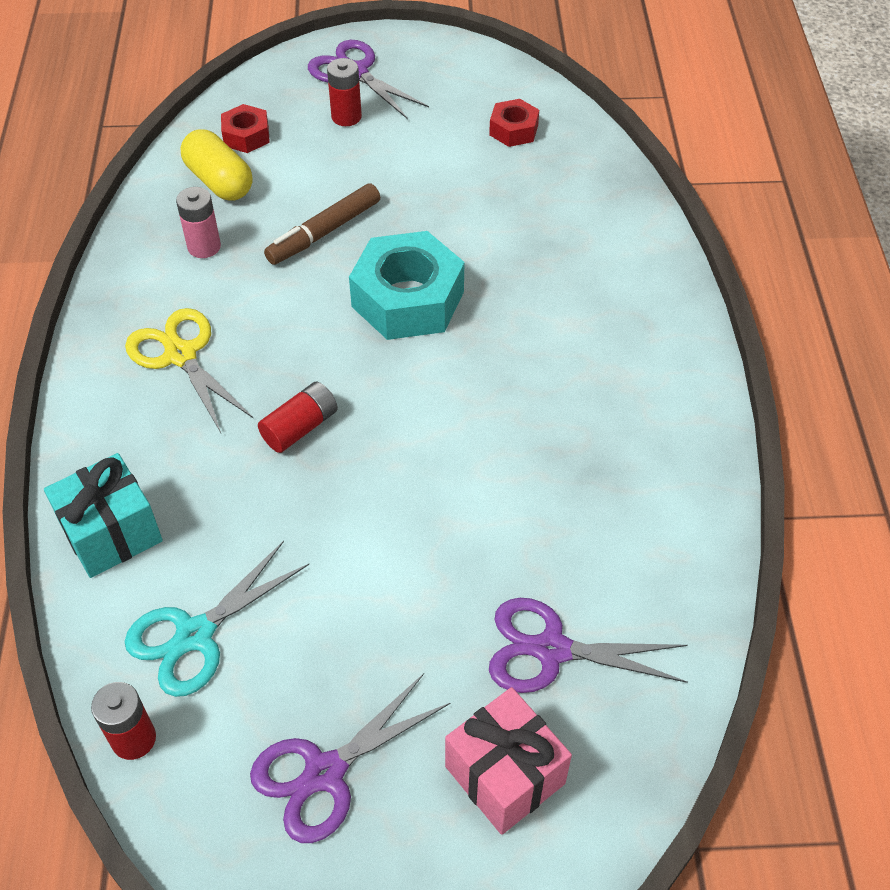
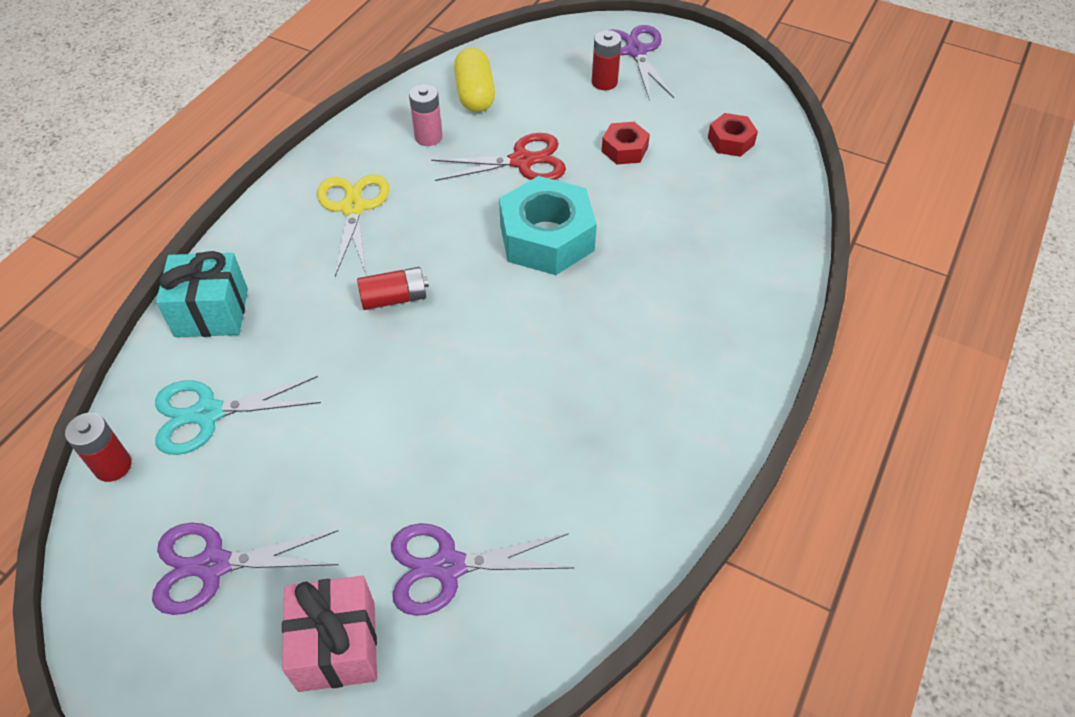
camera: 30 degrees right, 0 degrees up
(246, 136) = (519, 69): red nut -> red nut (624, 149)
(324, 232) = (522, 161): brown marker -> red scissors
(551, 650) = (448, 566): purple scissors -> purple scissors turned 45 degrees counterclockwise

